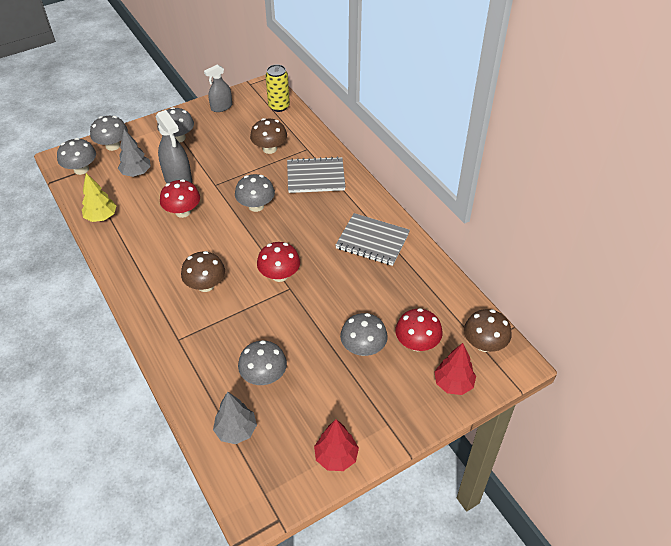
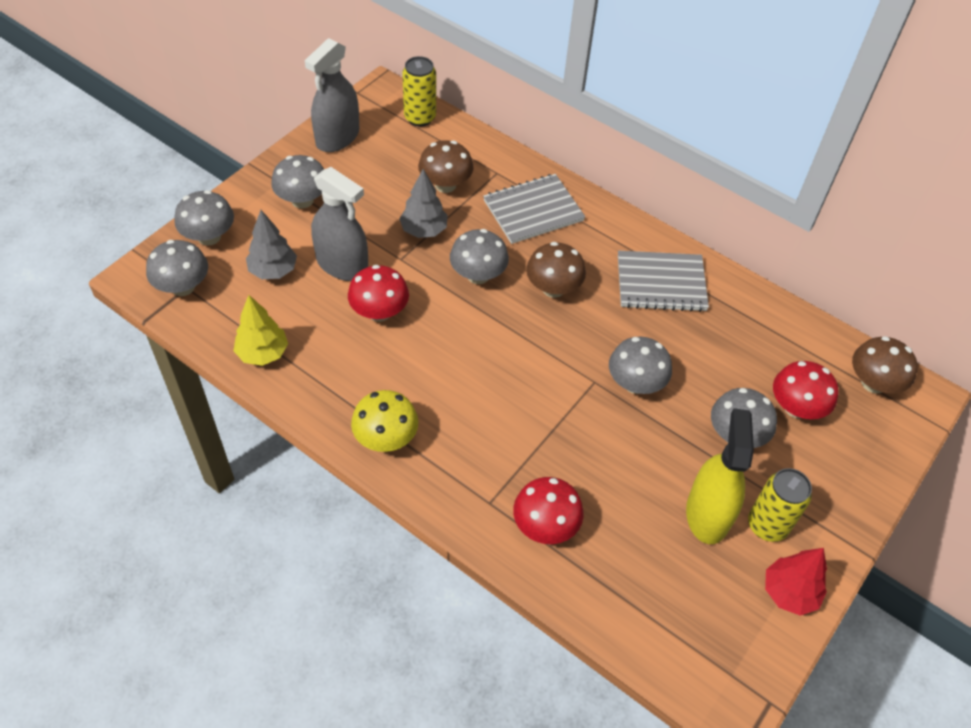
camera: 25 degrees left, 5 degrees up
(140, 284) = (386, 438): none -> yellow mushroom
(206, 285) = (479, 411): brown mushroom -> brown mushroom (553, 288)
(221, 107) = (337, 137): grey spray bottle -> grey spray bottle, size x1.54
(236, 431) = (645, 604): grey tree -> grey tree (424, 230)
(264, 376) = (635, 515): grey mushroom -> grey mushroom (635, 383)
(279, 275) = (570, 367): red mushroom -> red mushroom (545, 526)
(312, 390) = (707, 514): none -> yellow spray bottle
(348, 410) = (767, 525): none -> yellow can
(453, 384) = (868, 447): red tree -> none

